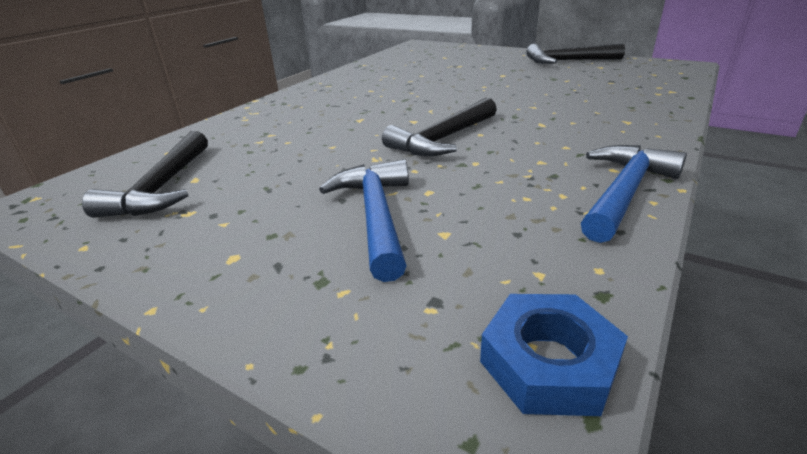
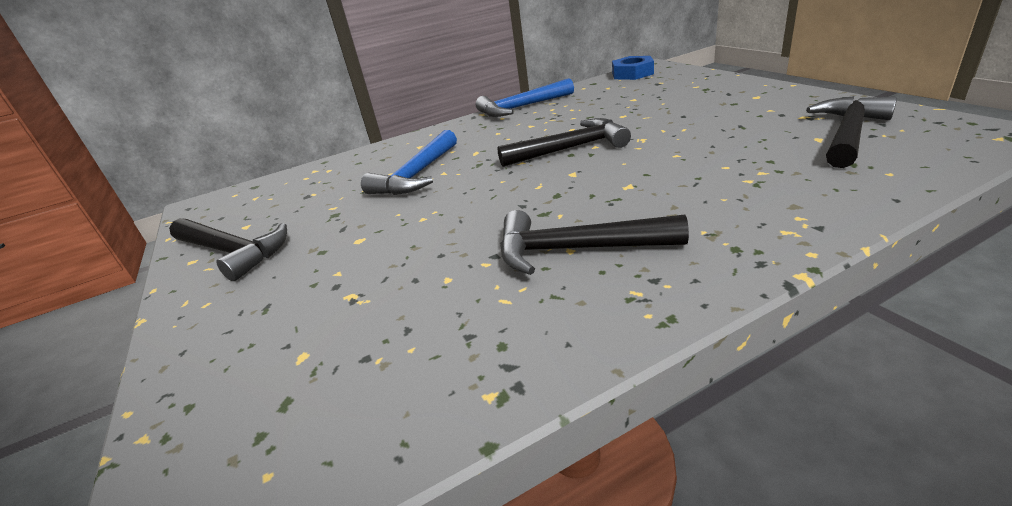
camera: 145 degrees left, 0 degrees up
(367, 90) = (576, 249): none -> black hammer
(376, 216) = (665, 106): blue hammer -> blue hammer (417, 175)

